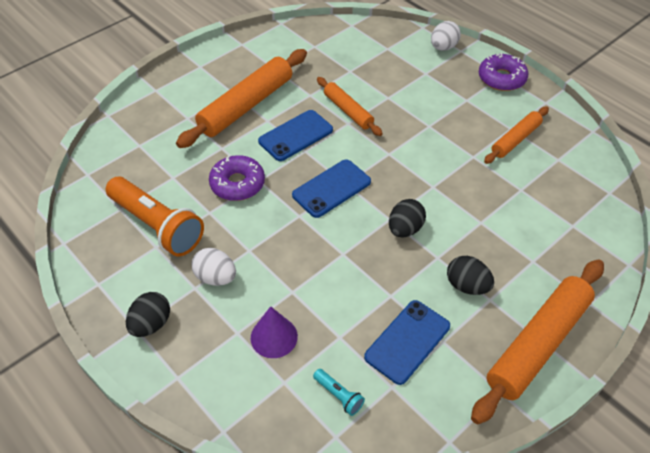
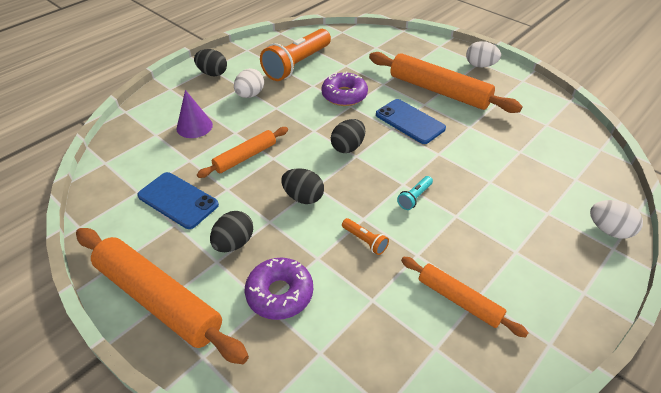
camera: 85 degrees right, 5 degrees down
(206, 67) = (480, 65): none -> white egg
(331, 188) = (348, 147): blue phone -> black egg
(338, 395) = (137, 162): turquoise flashlight -> turquoise flashlight (414, 197)
(348, 111) = (456, 152): orange rolling pin -> orange rolling pin (245, 157)
(460, 188) = (365, 241): none -> orange flashlight
(501, 78) = (577, 291): purple donut -> purple donut (280, 293)

